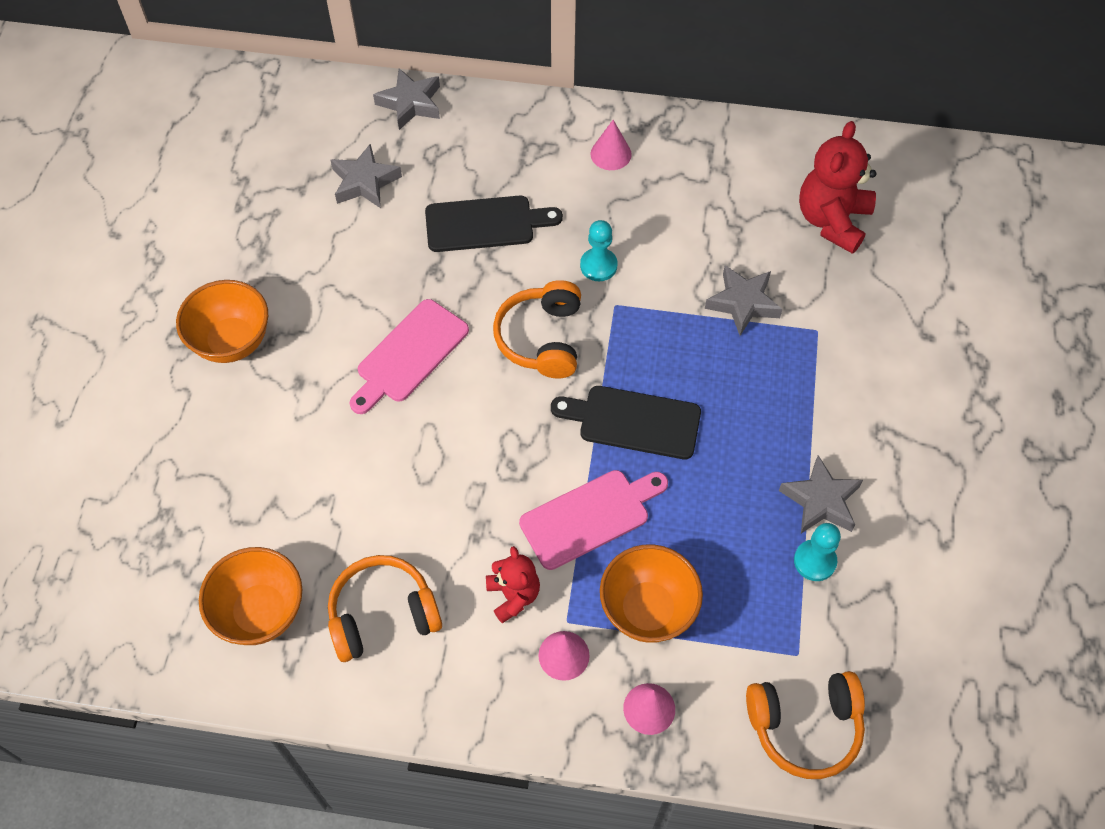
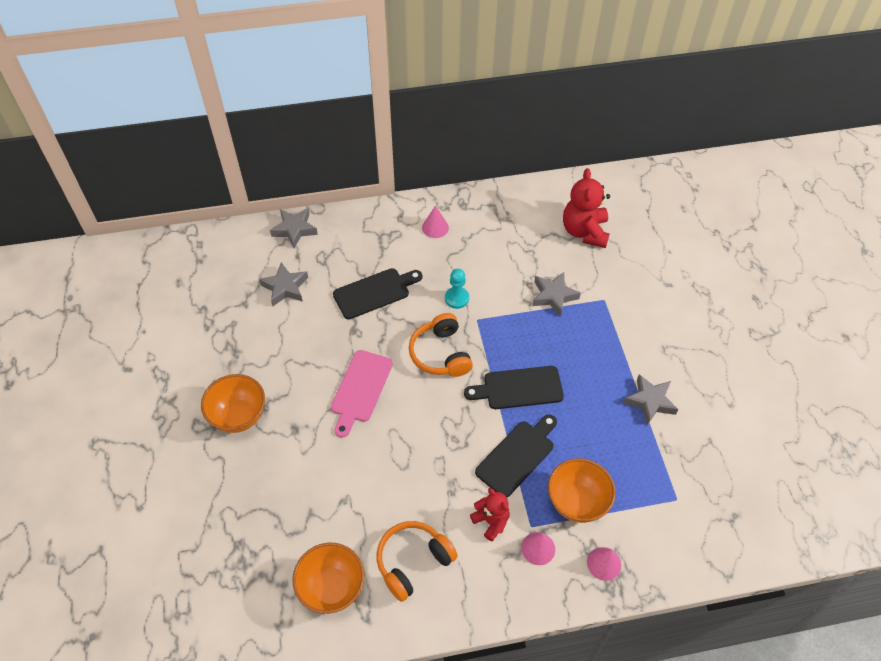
camera: 20 degrees left, 5 degrees down
(589, 516) = (517, 456): pink cutting board -> black cutting board
(805, 727) = (700, 542): orange headphones -> none
(814, 561) = (662, 439): turquoise pawn -> none

